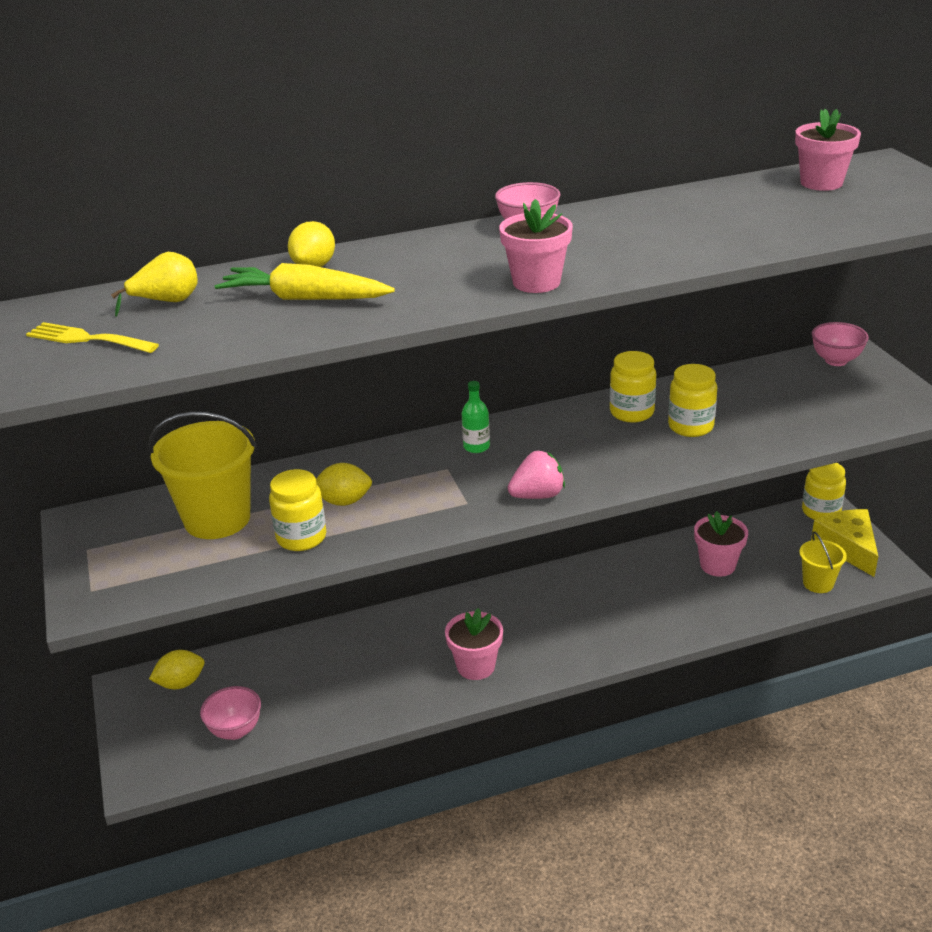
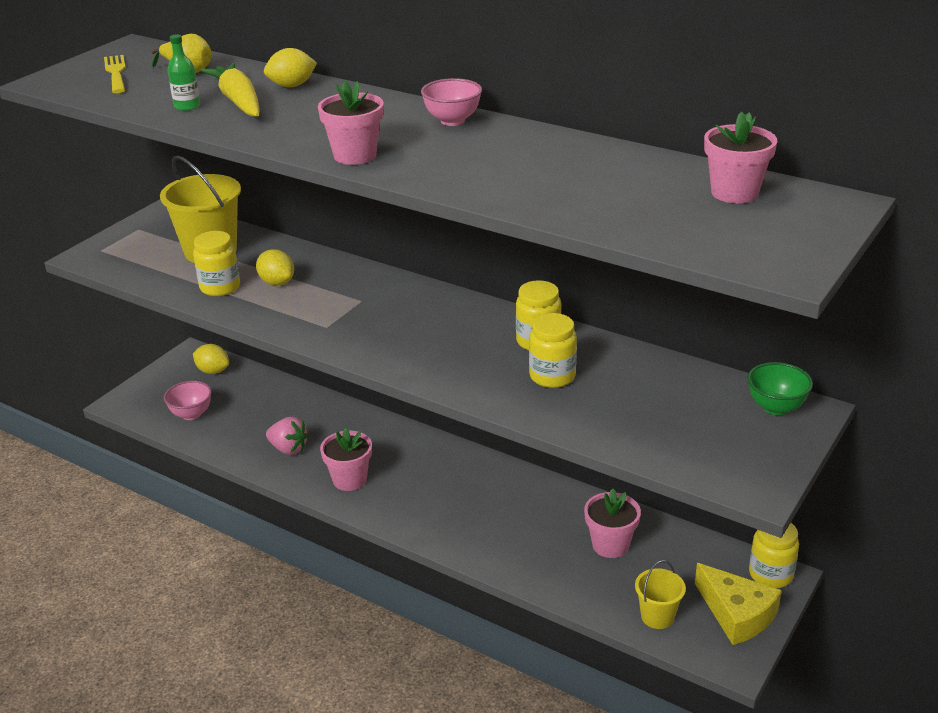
camera: 50 degrees right, 0 degrees up
(476, 447) = (403, 299): green bottle -> green bottle (187, 106)
(537, 495) = (368, 350): pink strawberry -> pink strawberry (288, 449)
(836, 361) = (775, 408): pink bowl -> green bowl
(848, 547) = (737, 614): yellow cheese -> yellow cheese turned 105 degrees clockwise

